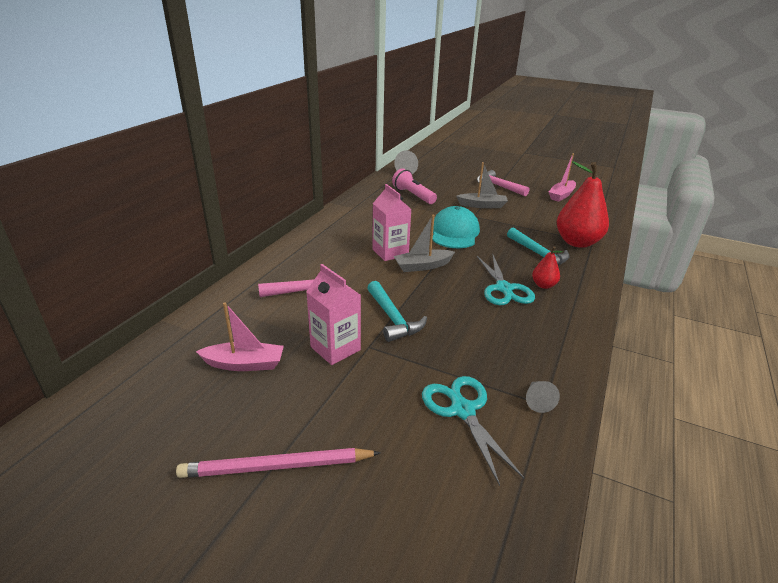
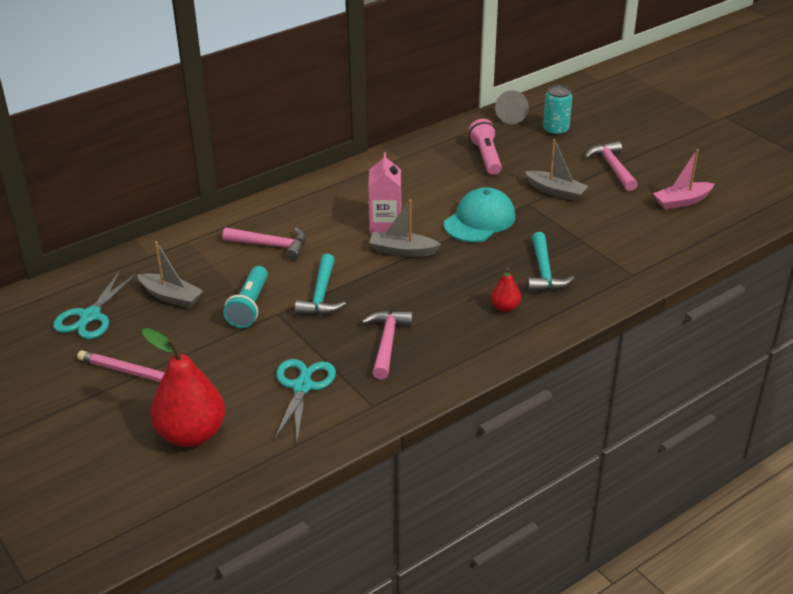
camera: 30 degrees right, 5 degrees up
(244, 364) = (171, 297): pink boat -> grey boat
(335, 348) = (249, 306): pink carton -> turquoise flashlight
(439, 174) = (555, 130): none -> turquoise can
(491, 341) = (387, 343): none -> pink hammer
(504, 288) = (458, 299): turquoise scissors -> turquoise scissors (90, 316)
(537, 401) = (370, 401): grey cone -> none
(577, 242) = (611, 270): red pear -> red pear (191, 434)

